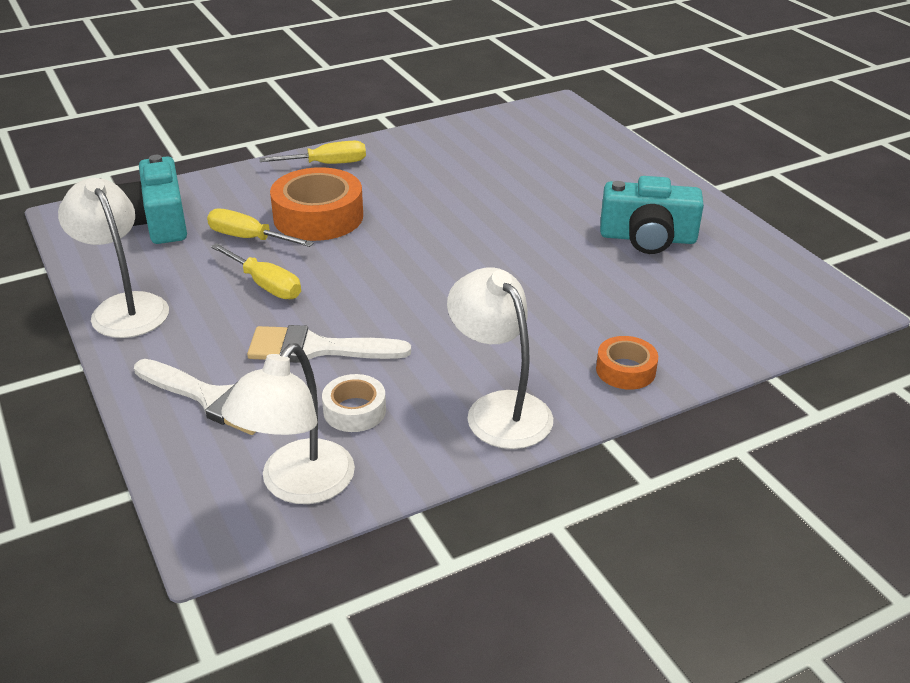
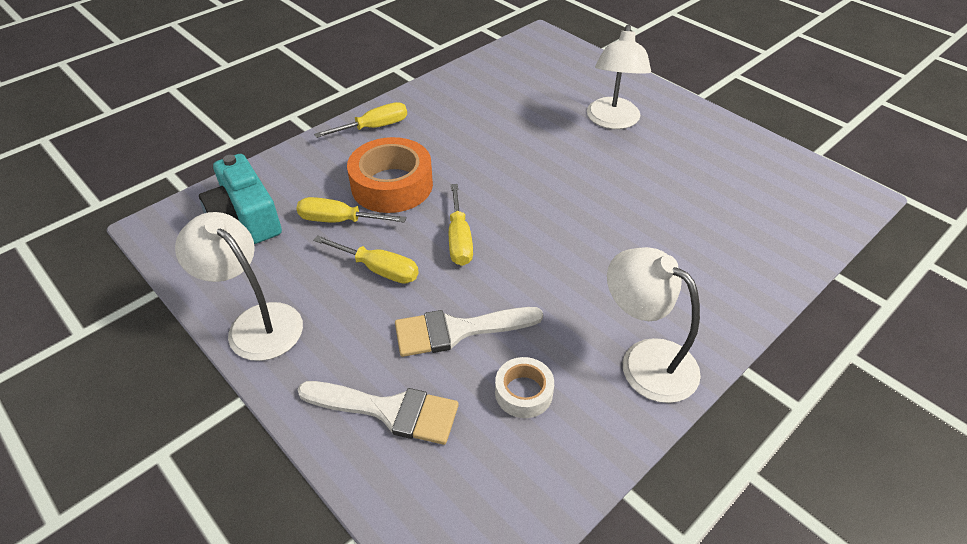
camera: 15 degrees left, 10 degrees up
(297, 485) = (513, 492): white lamp -> white lamp (612, 121)
(362, 273) = (459, 239): none -> yellow screwdriver
(625, 370) = (726, 295): orange tape -> none
(647, 238) = (676, 156): turquoise camera -> none

